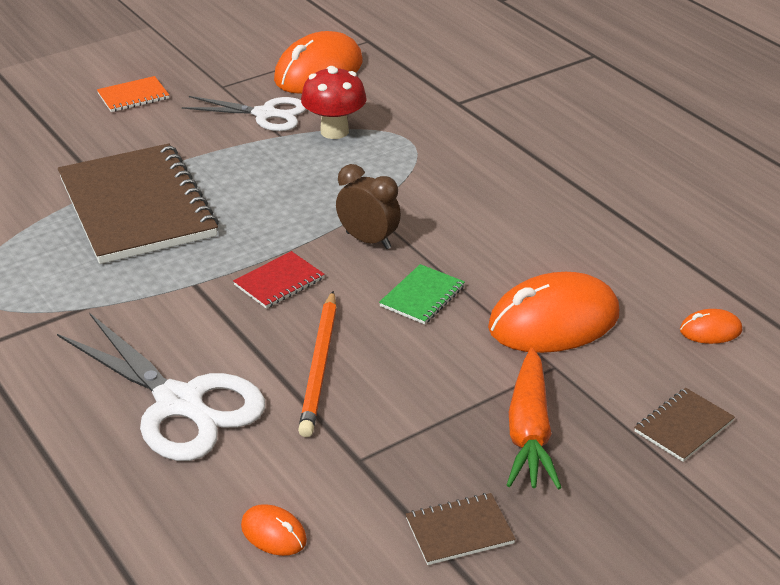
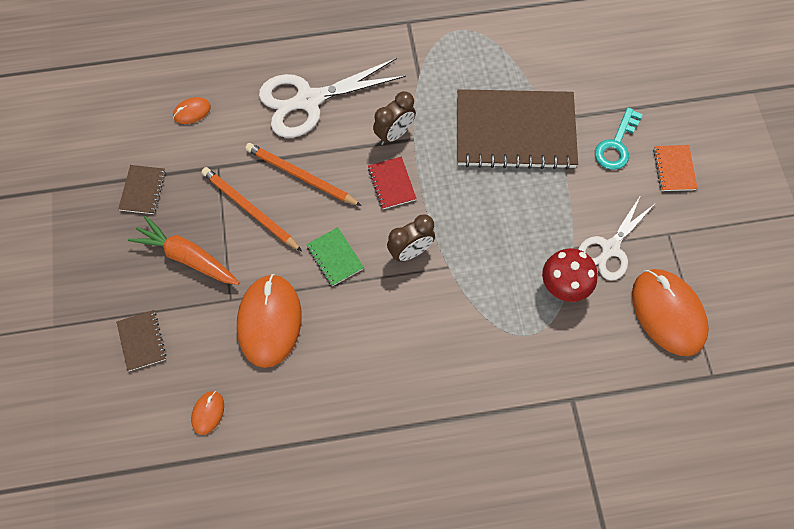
camera: 115 degrees right, 30 degrees up
(119, 136) = (616, 145): none -> turquoise key
(196, 302) = (394, 134): none -> brown clock
(408, 397) = (250, 210): none -> orange pencil

